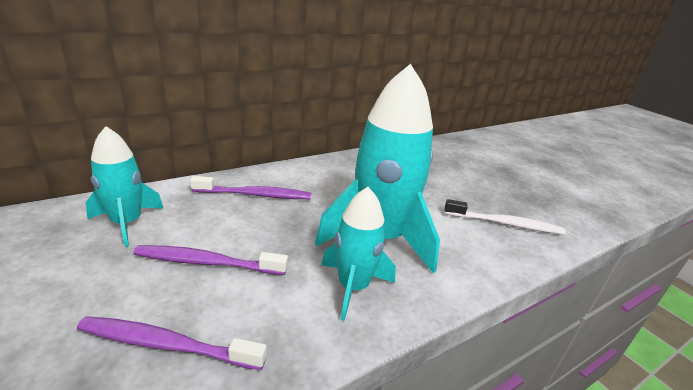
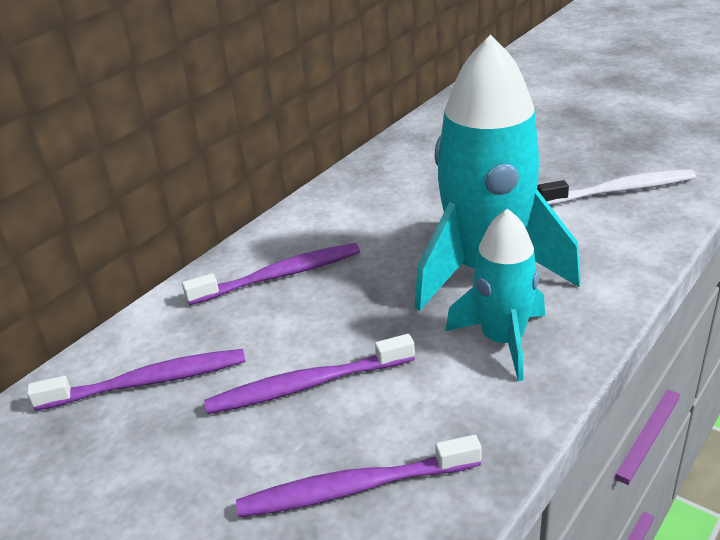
camera: 15 degrees left, 5 degrees up
(126, 223) = (148, 382): turquoise rocket -> purple toothbrush

